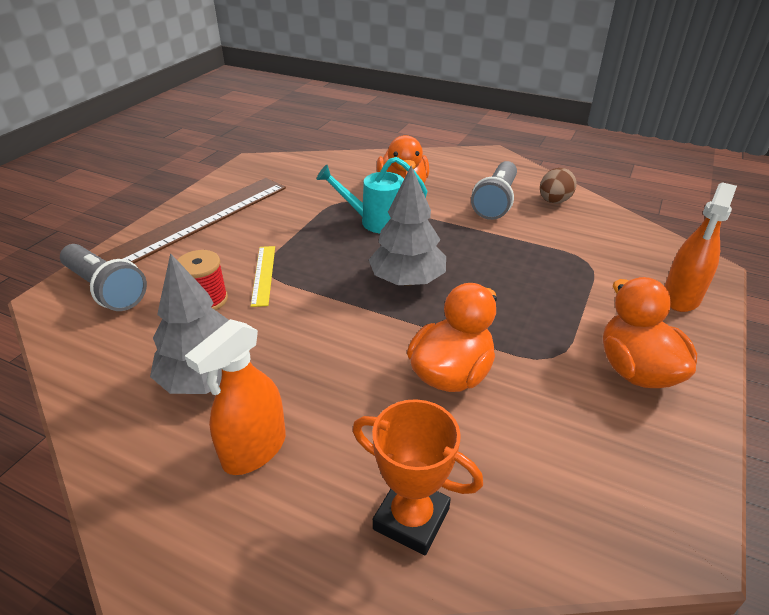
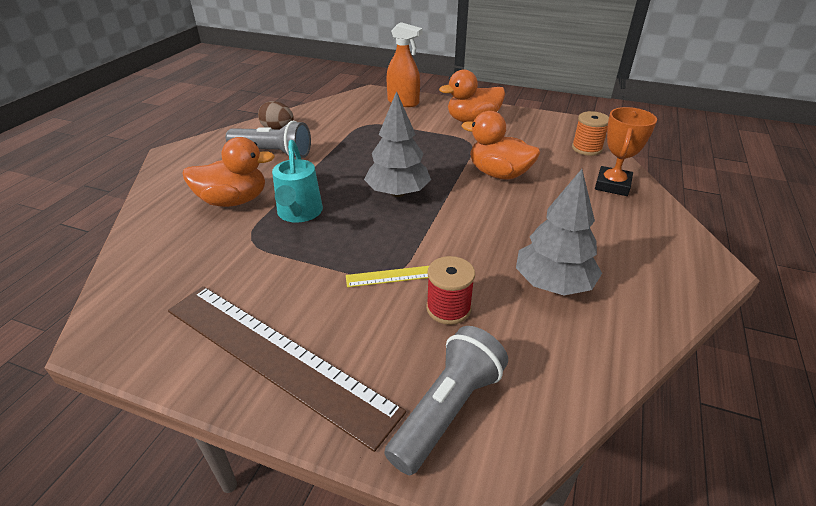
camera: 95 degrees left, 0 degrees up
(254, 450) = (604, 245): orange spray bottle -> none
(554, 522) = (586, 148): none -> orange spool

